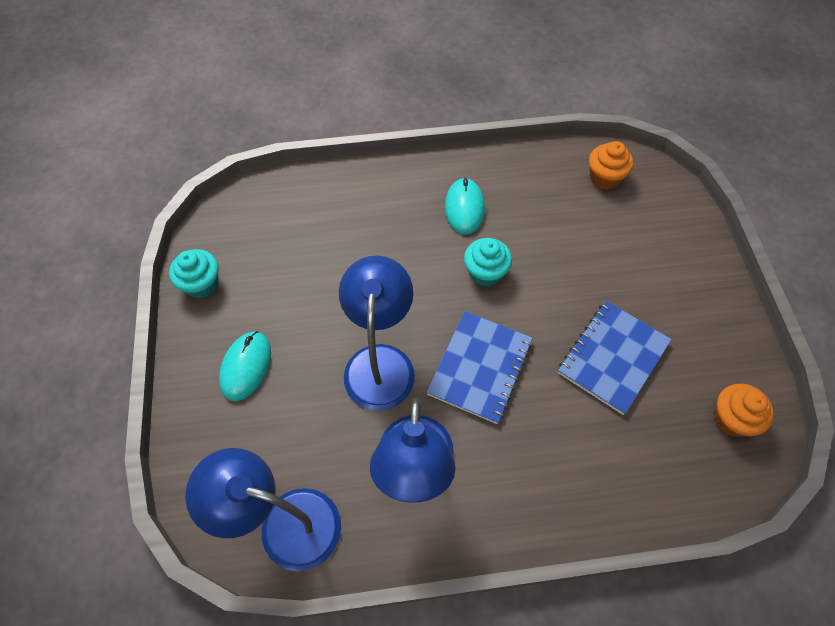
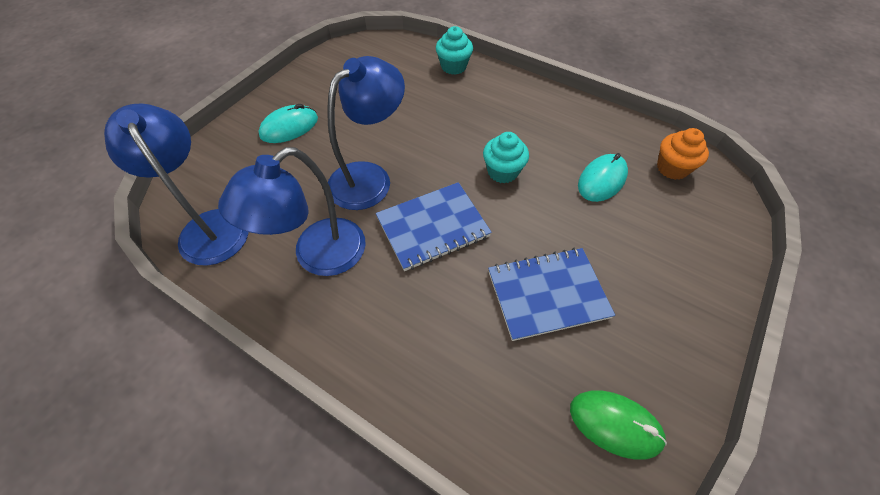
camera: 40 degrees right, 5 degrees down
(202, 284) = (316, 71): turquoise cupcake -> turquoise cupcake (453, 66)
(464, 208) = (530, 124): turquoise mouse -> turquoise mouse (602, 180)
(731, 419) = (615, 424): orange cupcake -> green mouse

